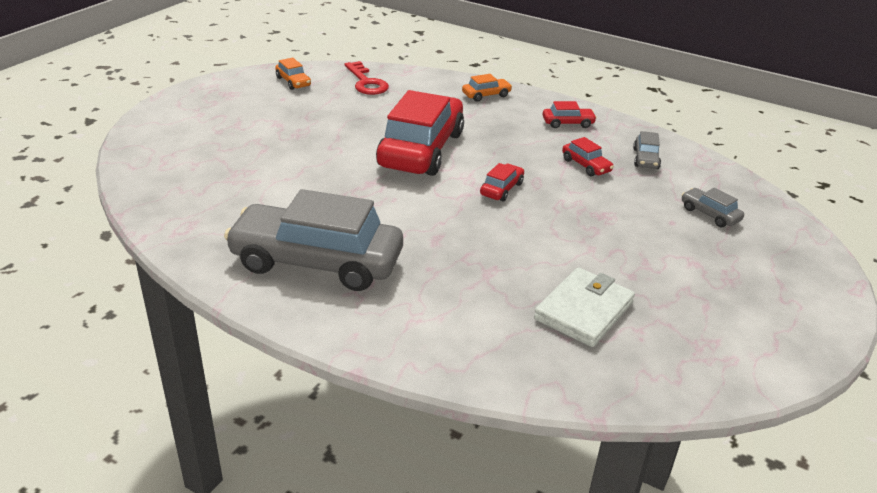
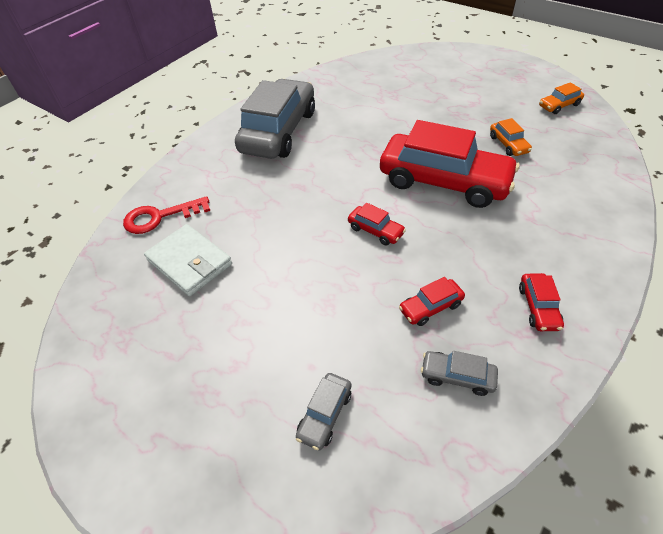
camera: 100 degrees right, 15 degrees up
(366, 82) = (580, 147): red key -> red key (160, 217)
(486, 95) = (590, 236): orange car -> orange car (508, 144)
(710, 214) = (324, 414): grey car -> grey car turned 150 degrees clockwise

